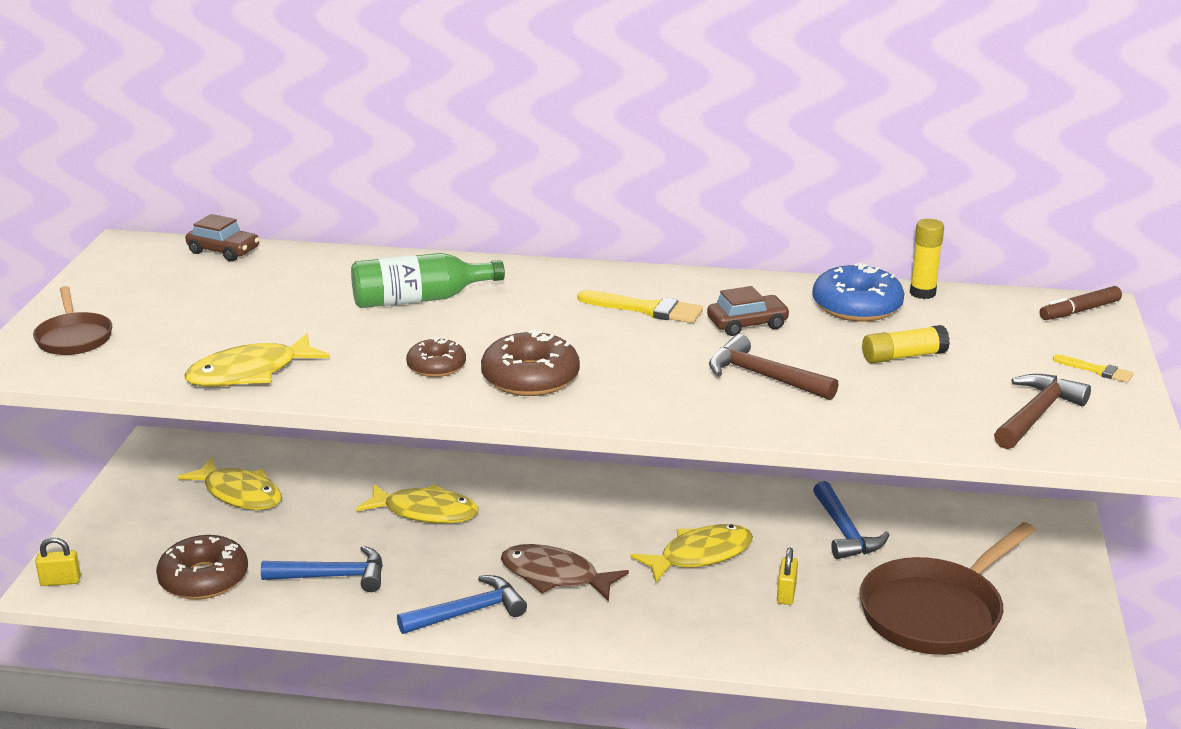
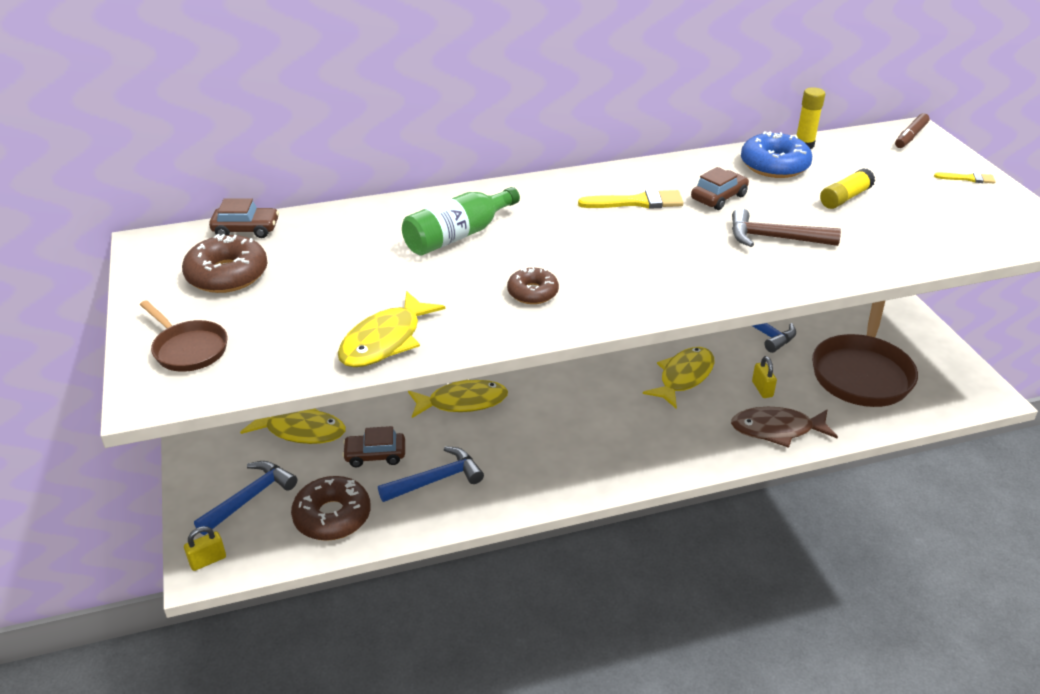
camera: 25 degrees left, 10 degrees up
(292, 536) = (375, 455): none -> brown car
(469, 612) = (563, 476): blue hammer -> blue hammer (250, 497)
(530, 378) = (614, 283): brown donut -> brown donut (227, 275)
(555, 576) = (600, 425): brown fish -> brown fish (777, 429)
(1037, 414) = (970, 221): brown hammer -> none

